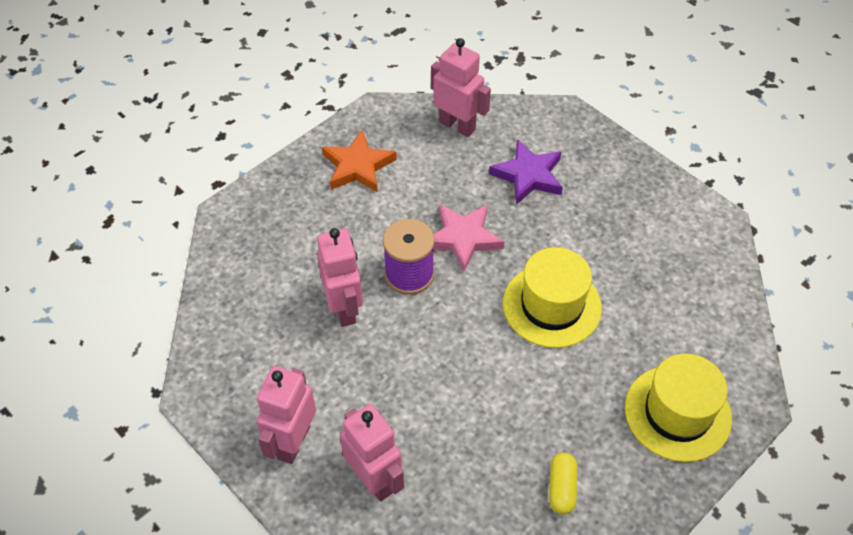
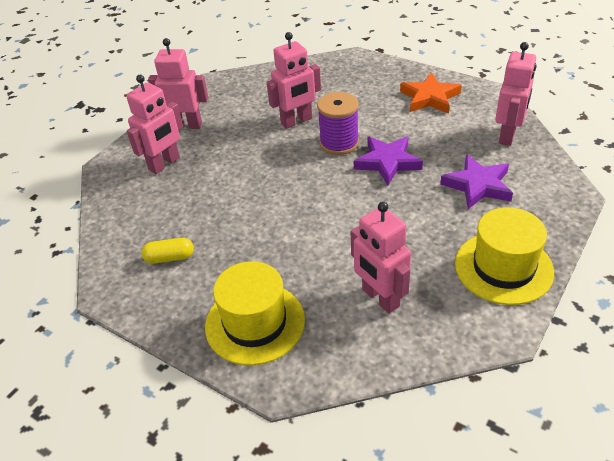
camera: 80 degrees right, 10 degrees down
(463, 238) = (387, 162): pink star -> purple star
(552, 305) = (341, 224): yellow hat -> yellow hat (503, 267)
(665, 299) = (380, 298): none -> pink robot

